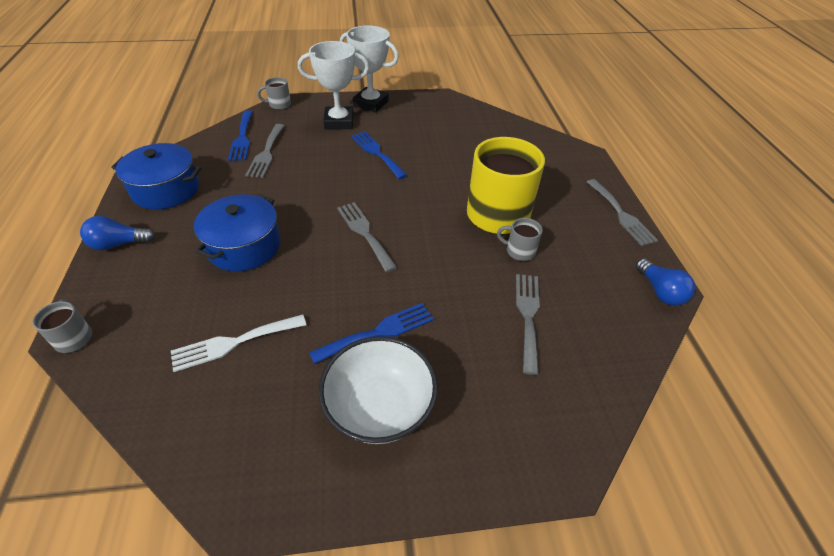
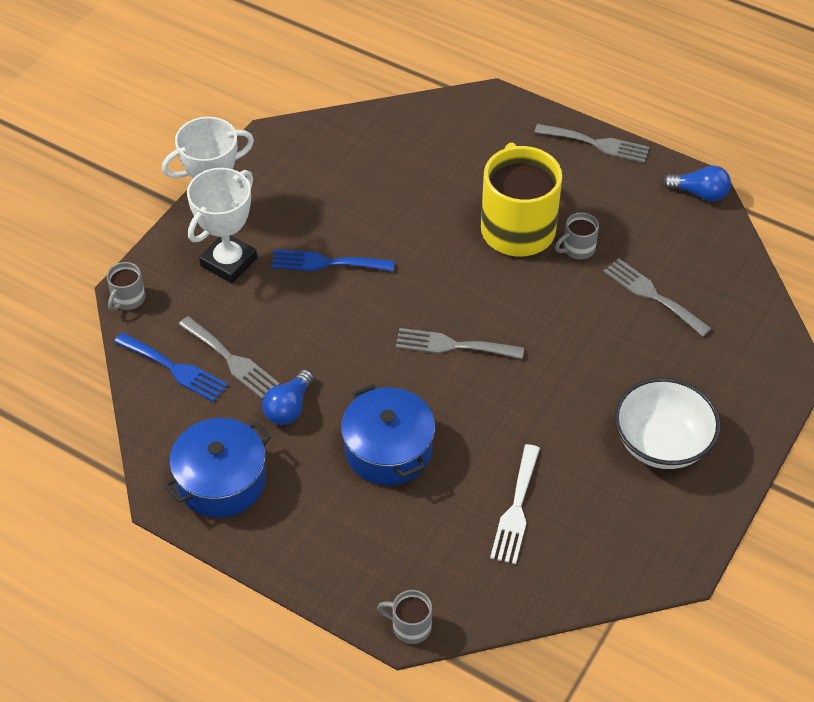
camera: 50 degrees left, 5 degrees up
(118, 244) = (290, 554): blue light bulb -> blue light bulb (289, 408)
(378, 332) = (587, 403): blue fork -> none

